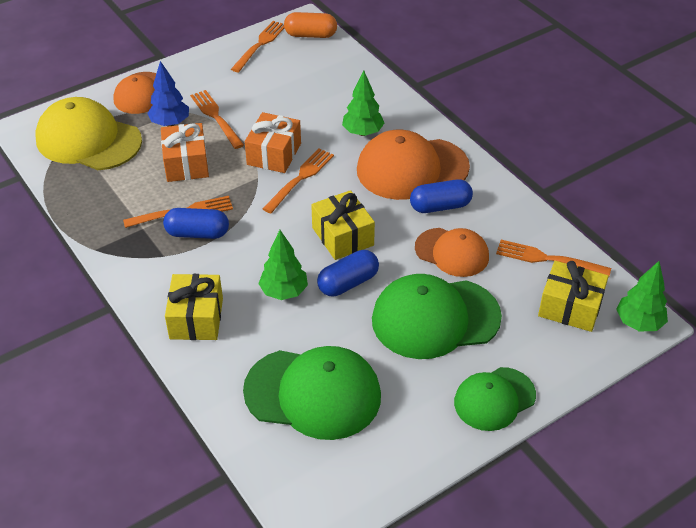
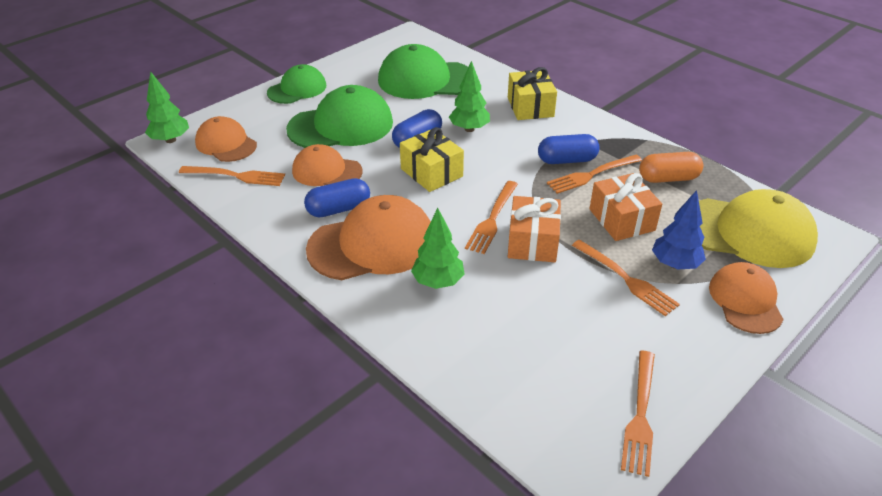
camera: 170 degrees right, 5 degrees down
(310, 35) = (569, 452): orange capsule -> orange capsule (668, 178)
(570, 307) = (226, 144): yellow gift -> orange cap

